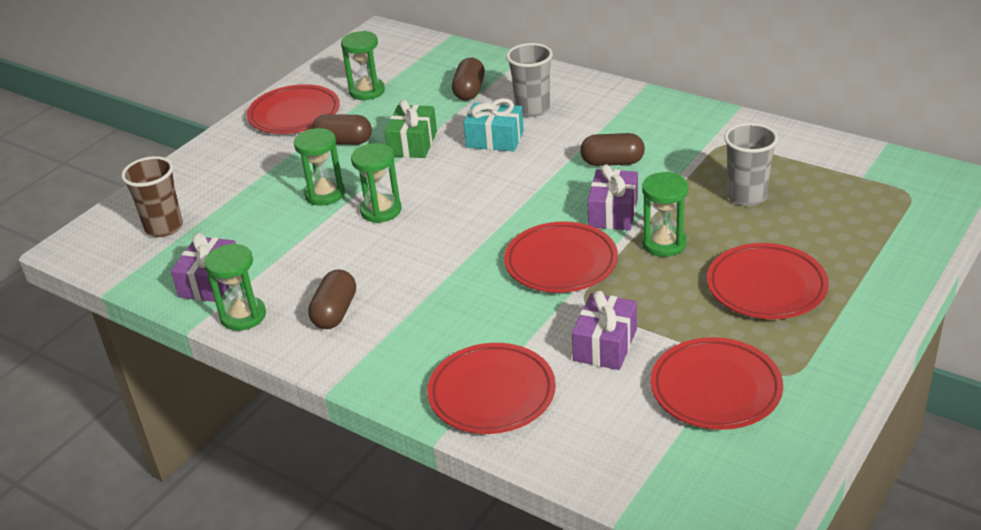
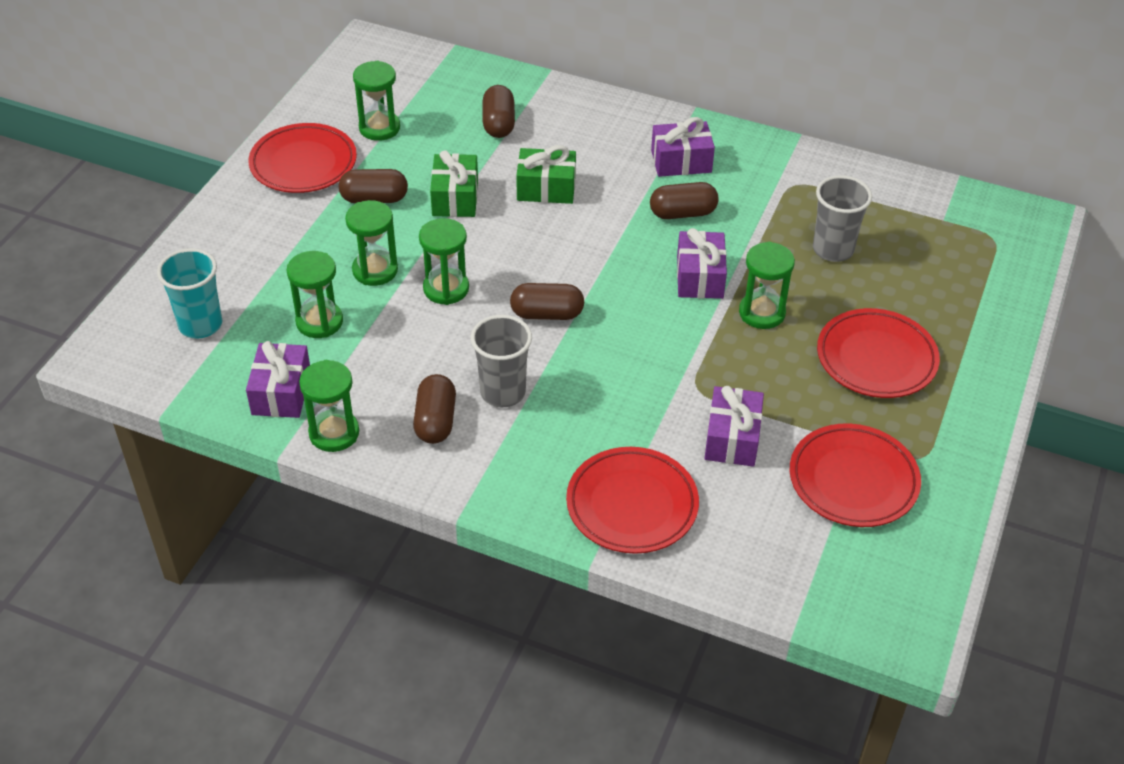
camera: 15 degrees left, 10 degrees up
(164, 227) = (200, 325): brown cup -> turquoise cup
(263, 230) = (319, 322): none -> green hourglass
(463, 234) = (547, 314): none -> brown capsule
(495, 139) = (546, 188): turquoise gift -> green gift
(532, 109) = (577, 146): grey cup -> grey cup (503, 392)
(561, 263) = (661, 343): red plate -> none
(623, 123) = (681, 161): none -> purple gift

